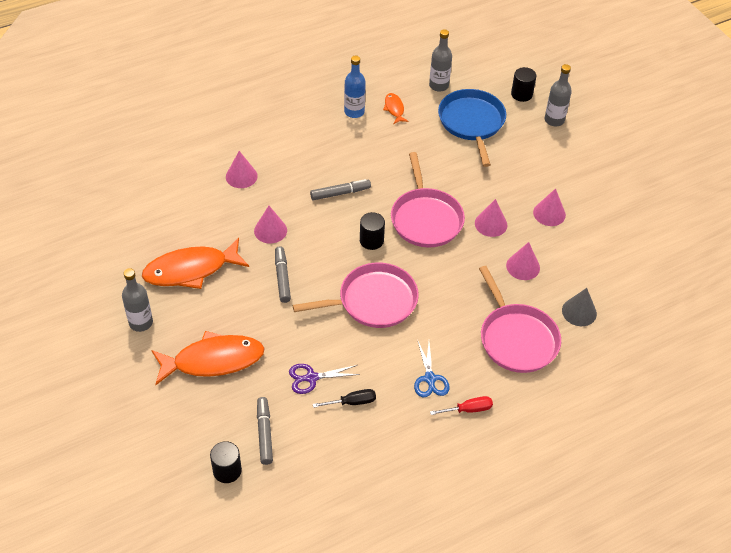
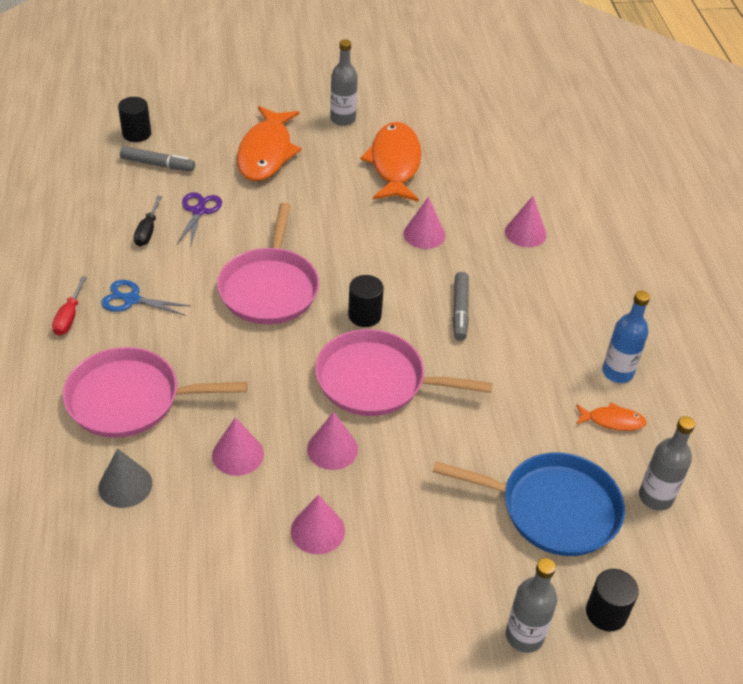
camera: 110 degrees right, 5 degrees down
(282, 277) = (347, 225): grey marker -> none

